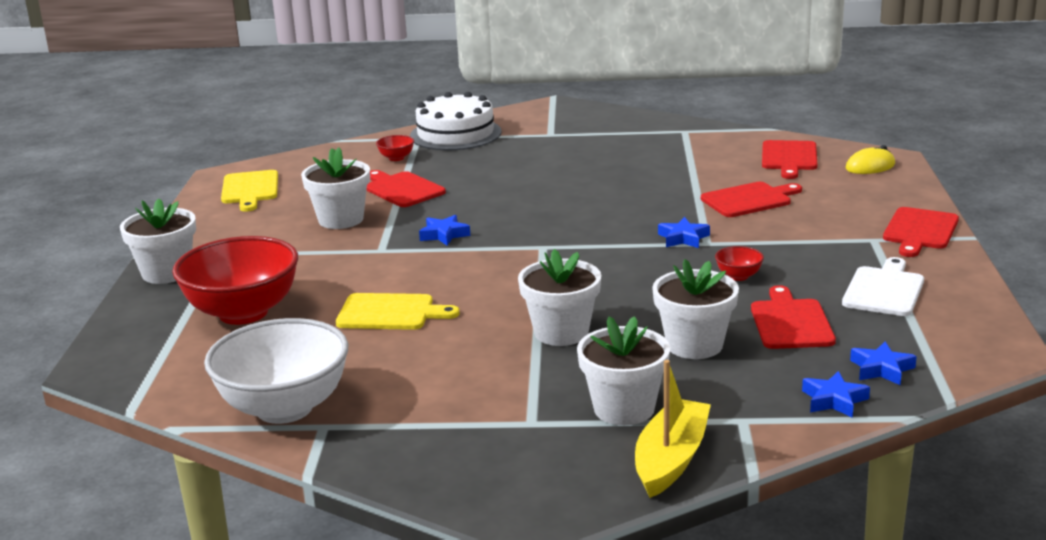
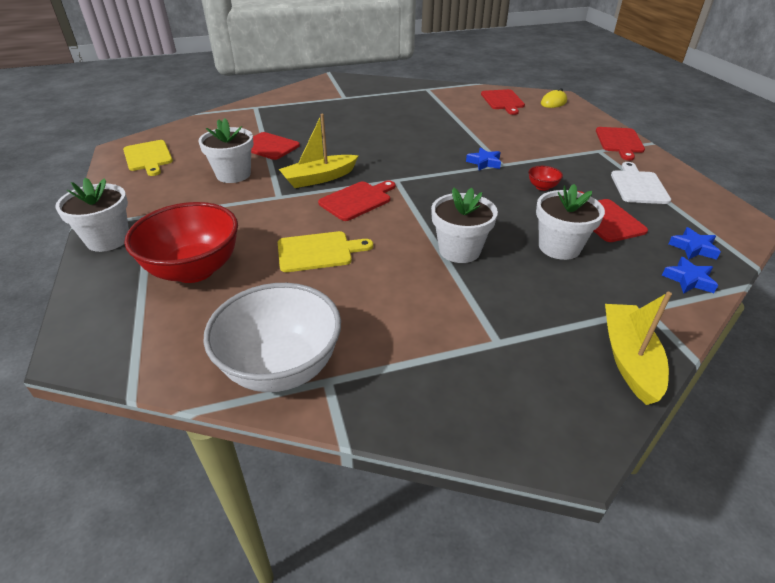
camera: 20 degrees left, 15 degrees up
(396, 158) = (248, 123): red bowl -> none
(444, 235) = (319, 178): blue star -> yellow boat
(455, 134) = (280, 102): white cake -> none
(624, 409) = (556, 314): white flower pot -> none
(749, 200) = (503, 131): red cutting board -> red cutting board (357, 200)

